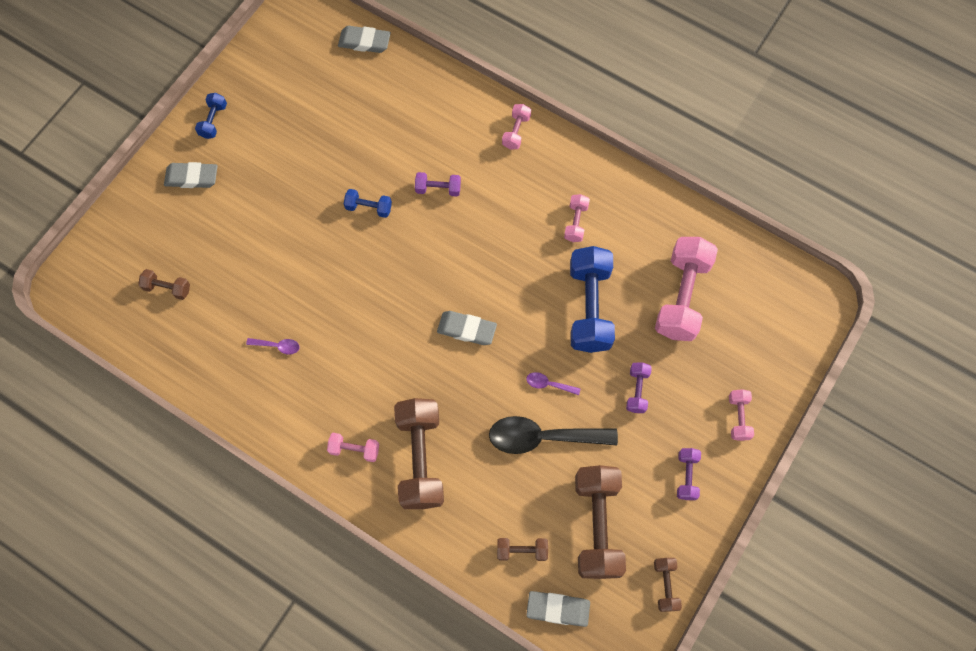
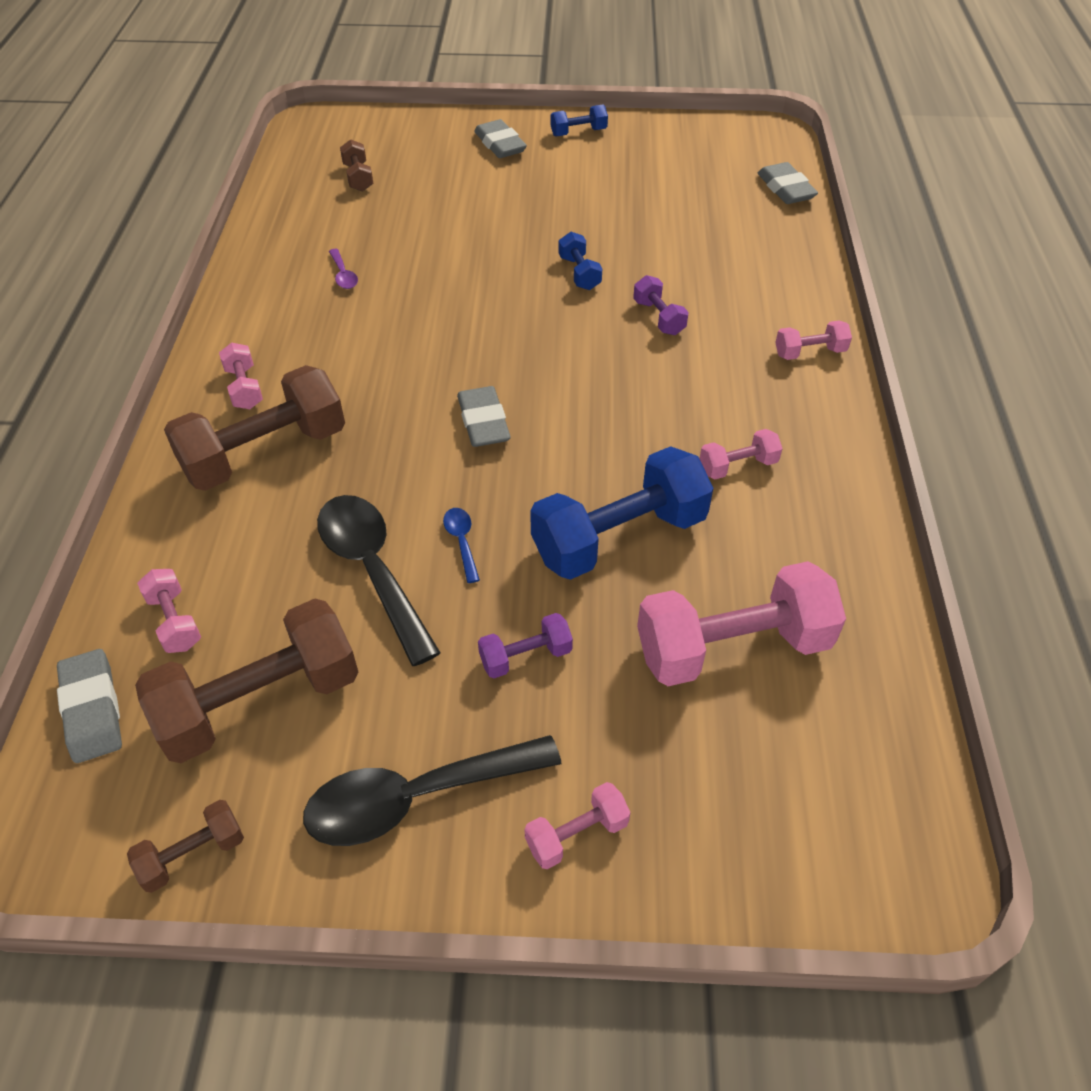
camera: 60 degrees right, 20 degrees down
(522, 550) = (175, 621): brown dumbbell -> pink dumbbell
(548, 384) = (461, 541): purple spoon -> blue spoon
(686, 476) = (416, 798): purple dumbbell -> black spoon

